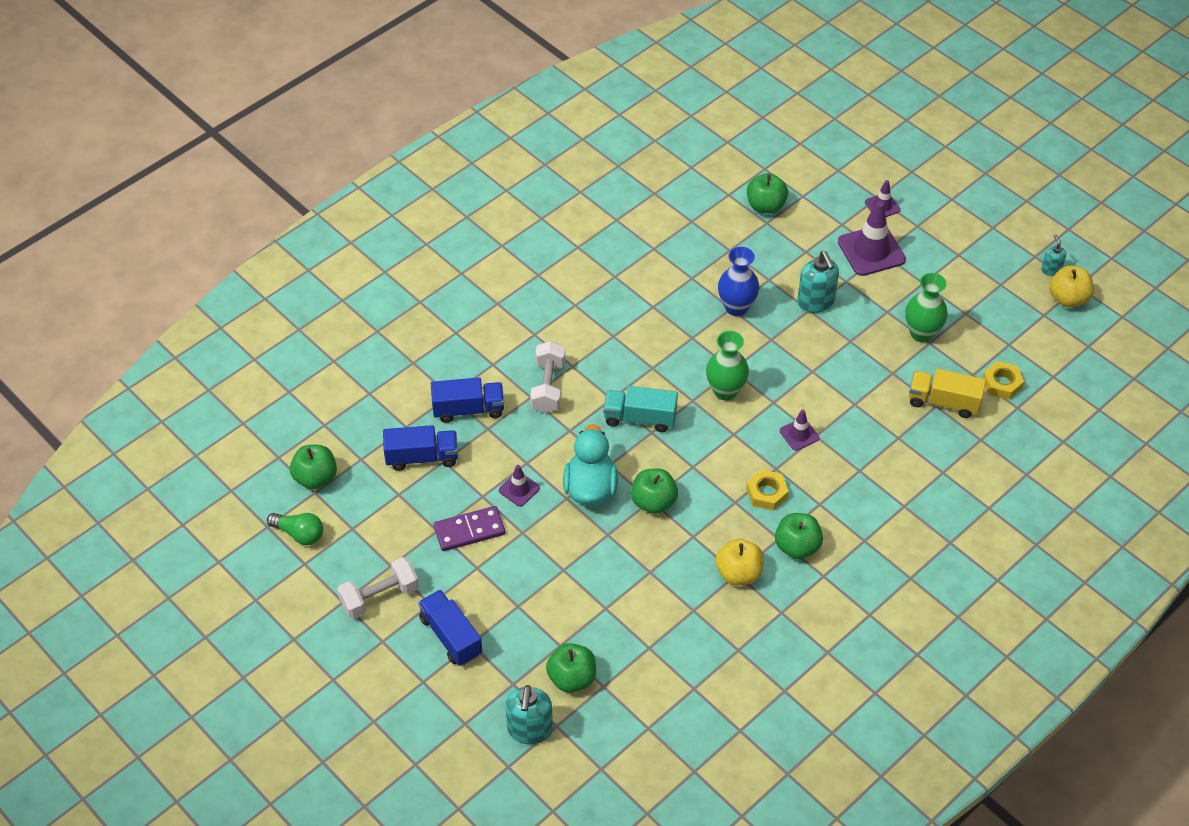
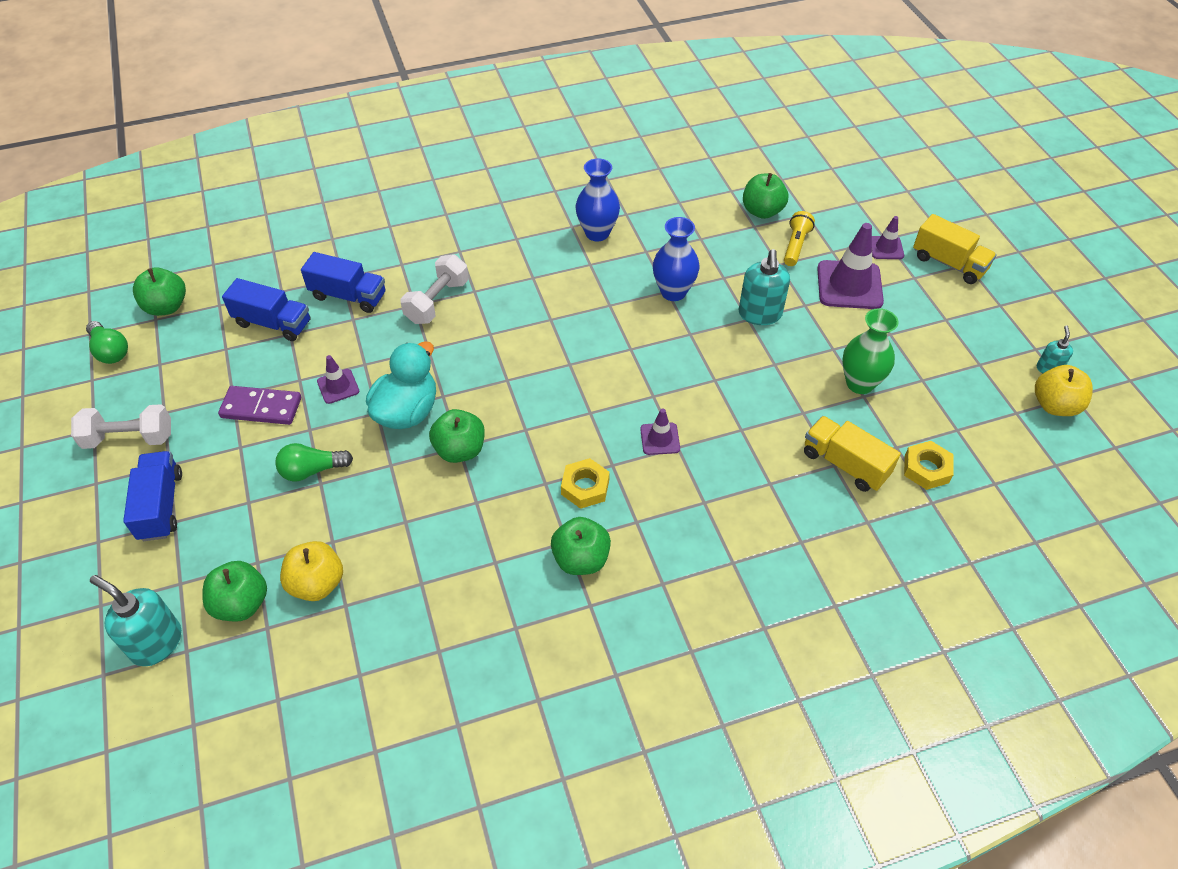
camera: 25 degrees right, 0 degrees up
(530, 730) = (156, 643): turquoise soap dispenser -> turquoise soap dispenser turned 90 degrees clockwise
(549, 563) = (312, 470): none -> green light bulb
(640, 418) = (504, 362): turquoise truck -> none
(641, 275) = (597, 233): none -> blue vase
(725, 391) = (609, 367): green vase -> none
(738, 573) = (497, 562): yellow apple -> yellow apple (317, 584)
(810, 229) = (795, 246): none -> yellow flashlight
(937, 203) = (949, 263): none -> yellow truck

